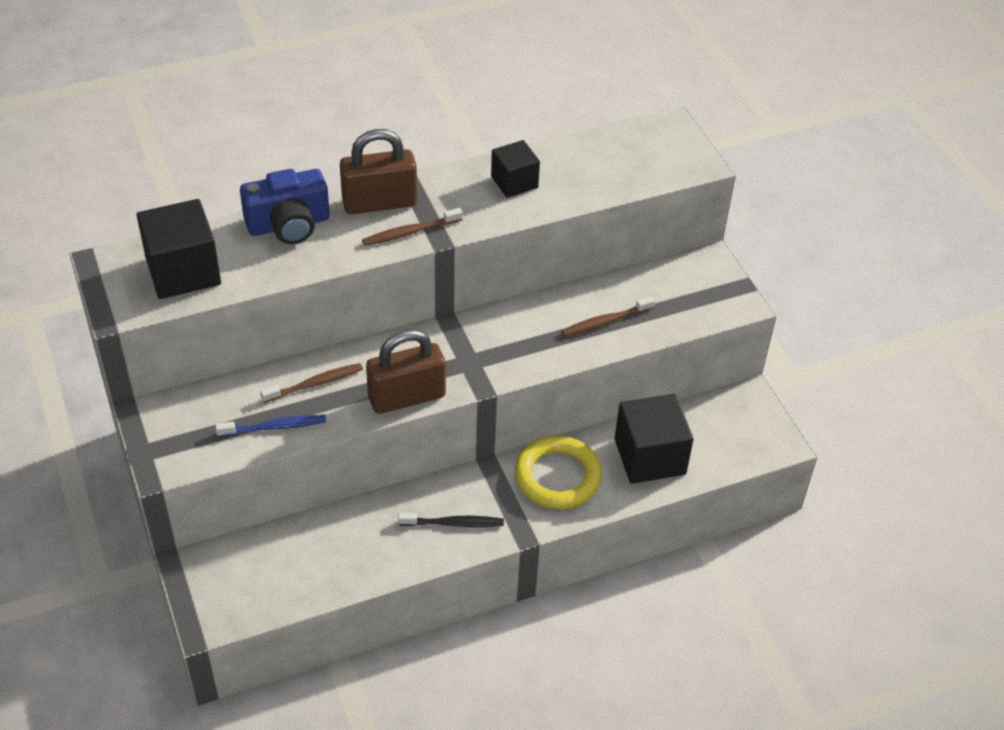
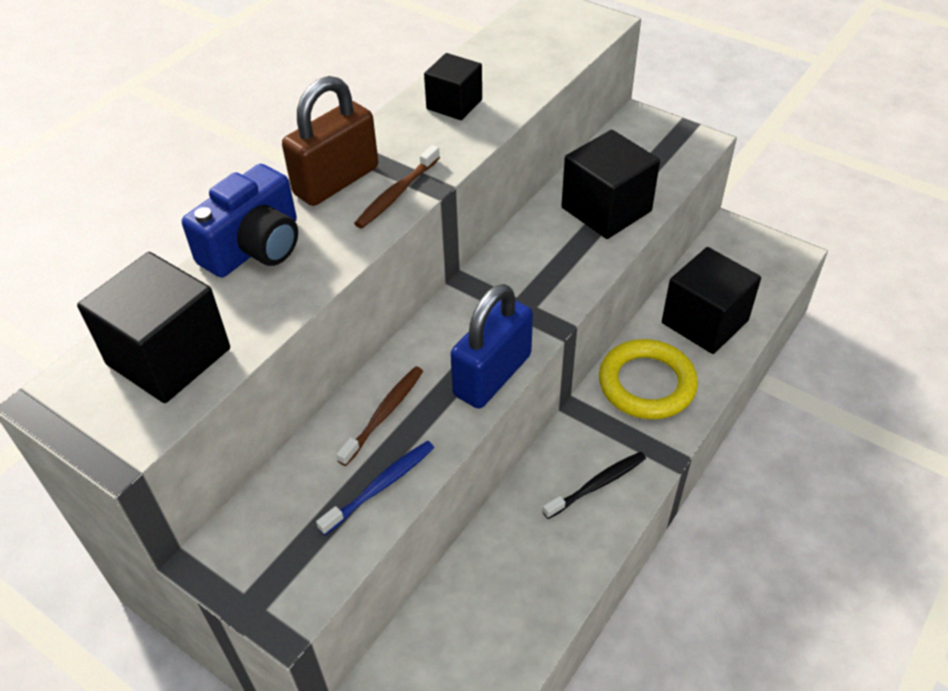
camera: 30 degrees left, 0 degrees up
(406, 397) = (492, 375): brown padlock -> blue padlock
(605, 321) = (606, 209): brown toothbrush -> black cube

